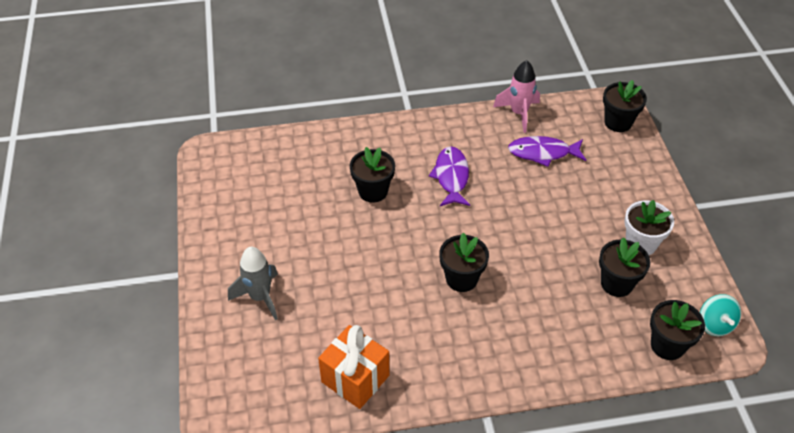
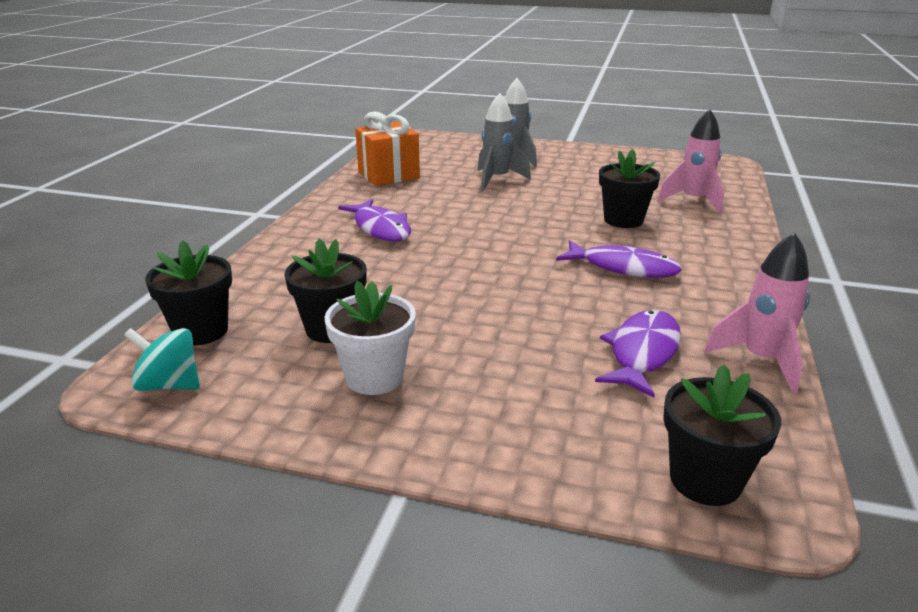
camera: 115 degrees right, 20 degrees down
(313, 160) = (693, 201): none -> pink rocket
(325, 290) = (497, 179): none -> grey rocket
(461, 279) = (448, 236): black flower pot -> none
(473, 326) = (380, 228): none -> purple fish

